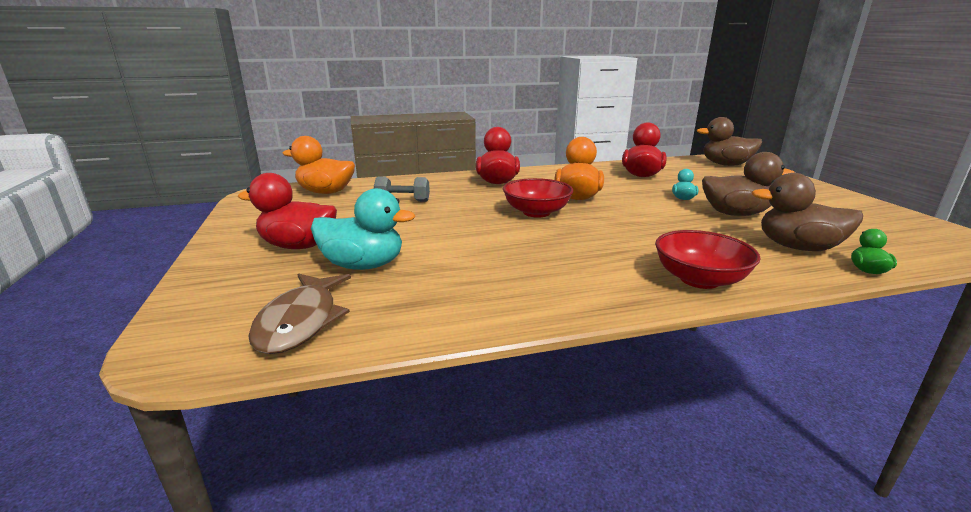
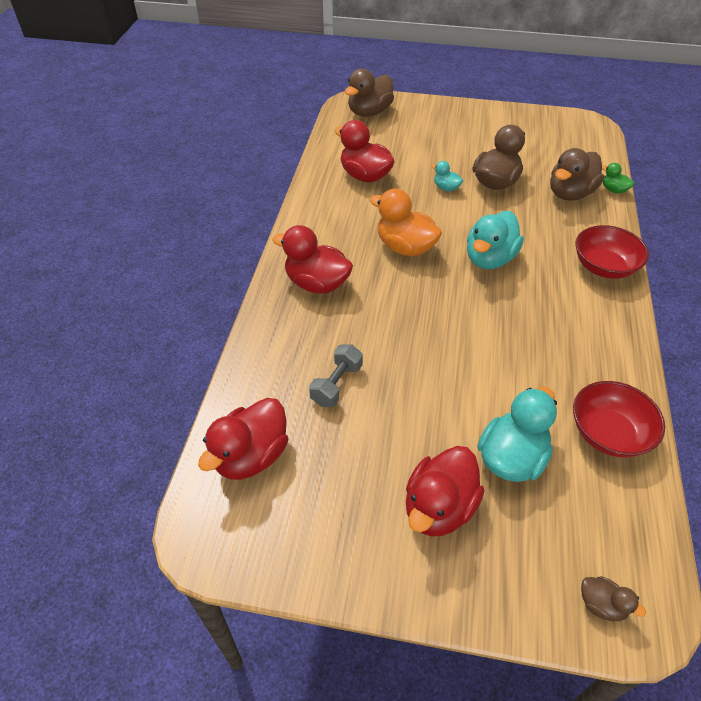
camera: 65 degrees left, 25 degrees up
(196, 326) = (601, 605): none -> brown duck
(301, 321) = (610, 521): brown fish -> none
(326, 192) = (251, 456): orange duck -> red duck
(536, 212) = (432, 292): red bowl -> red bowl (608, 433)
(614, 225) = (489, 259): none -> turquoise duck

